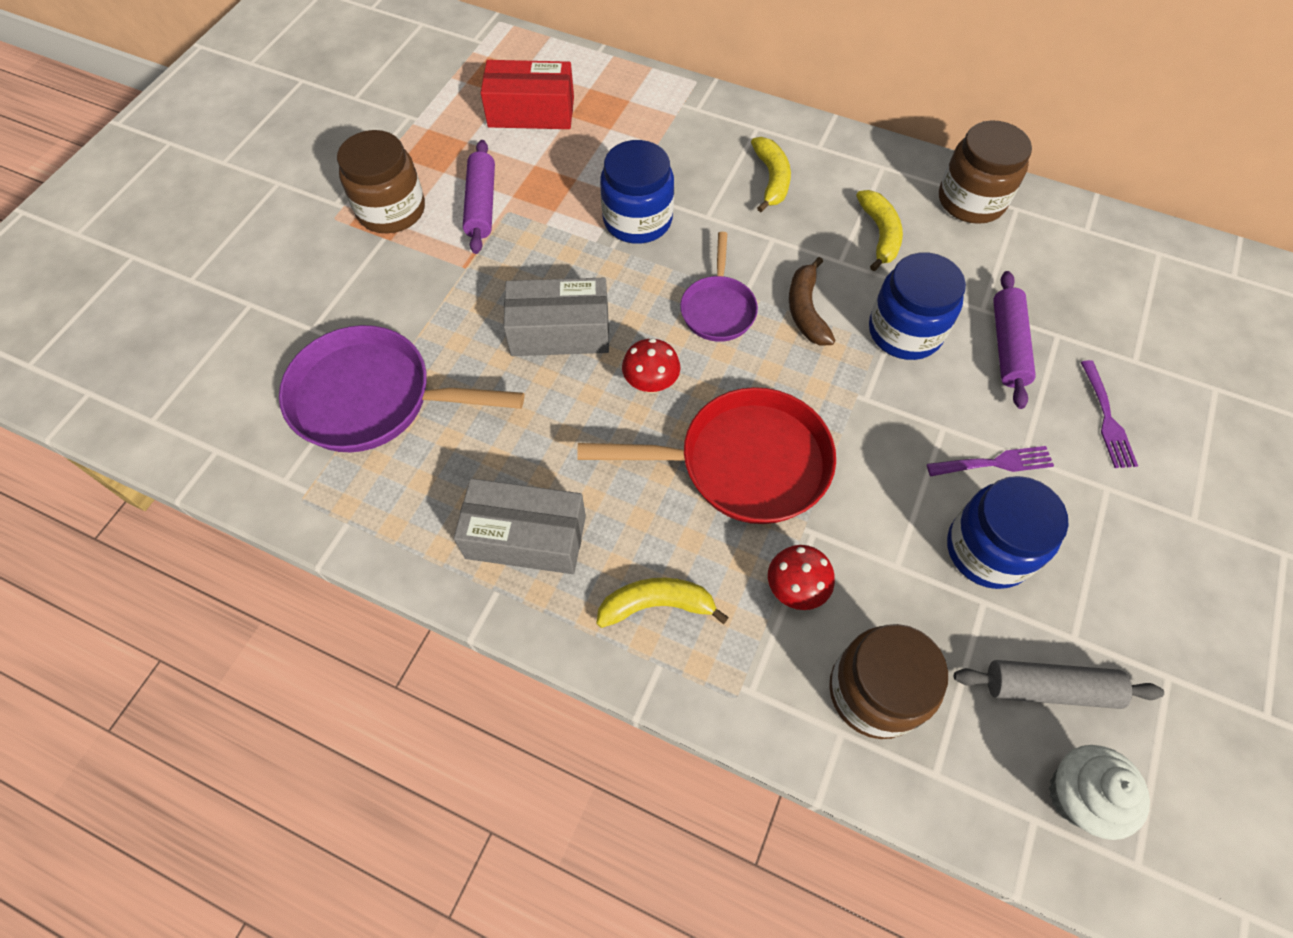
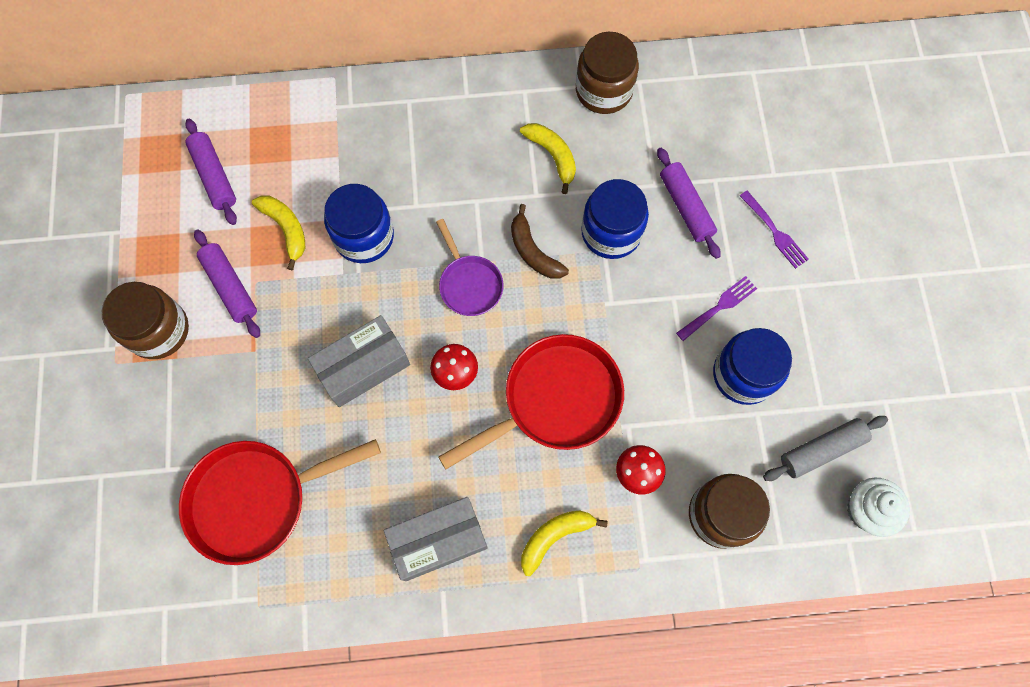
camera: 30 degrees left, 10 degrees up
(372, 398) = (256, 499): purple pan -> red pan
(531, 112) = (214, 176): red box -> purple rolling pin
(771, 179) = (446, 146): yellow banana -> yellow banana (286, 229)

